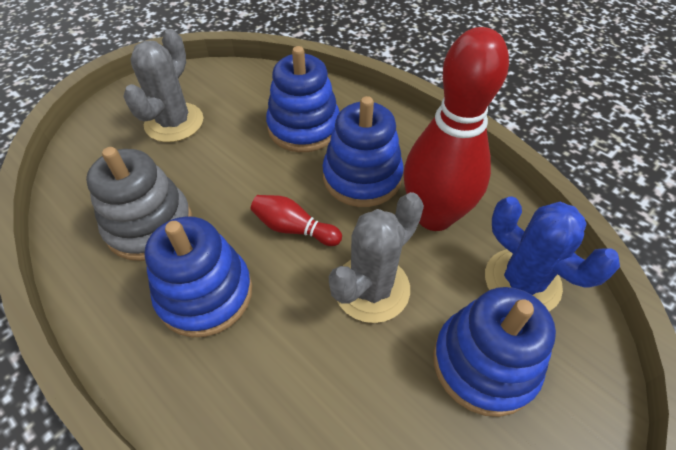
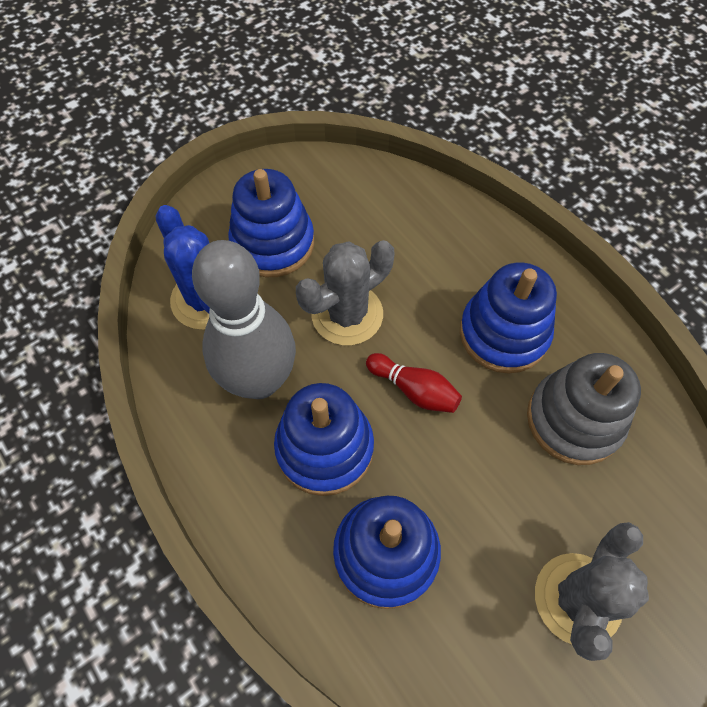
camera: 170 degrees left, 10 degrees up
(434, 216) = (259, 380): red bowling pin -> grey bowling pin

